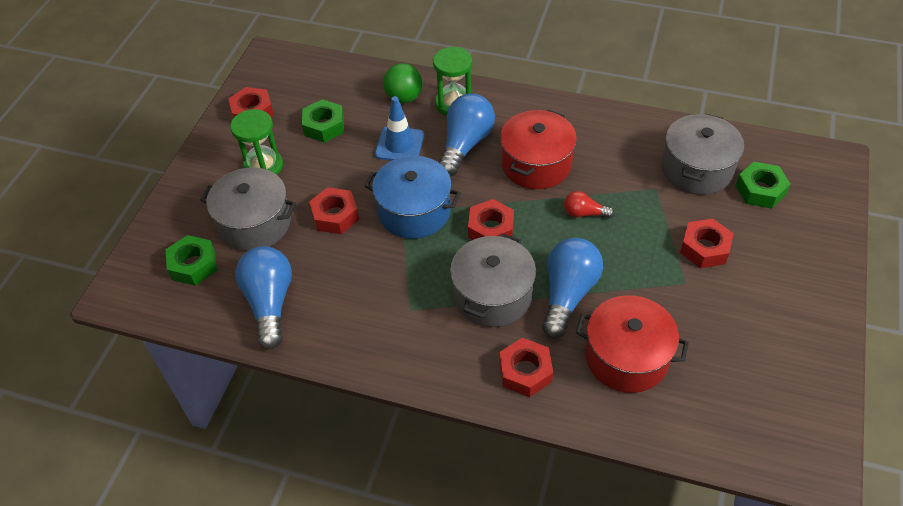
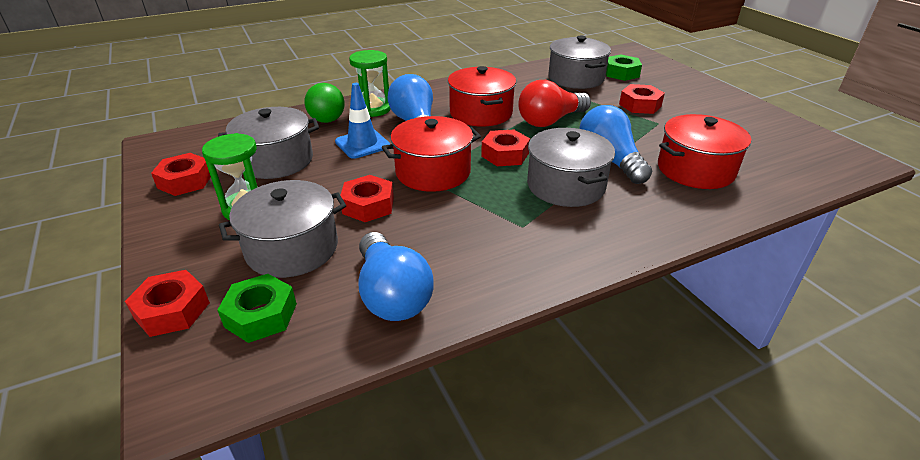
camera: 45 degrees left, 15 degrees down
(269, 303) = (392, 294): blue light bulb -> blue light bulb turned 150 degrees counterclockwise
(324, 126) = (276, 161): green nut -> grey pot
(414, 211) = (433, 172): blue pot -> red pot
(525, 372) = (658, 212): red nut -> red nut (172, 310)
(584, 213) = (550, 121): red light bulb -> red light bulb, size x1.95

